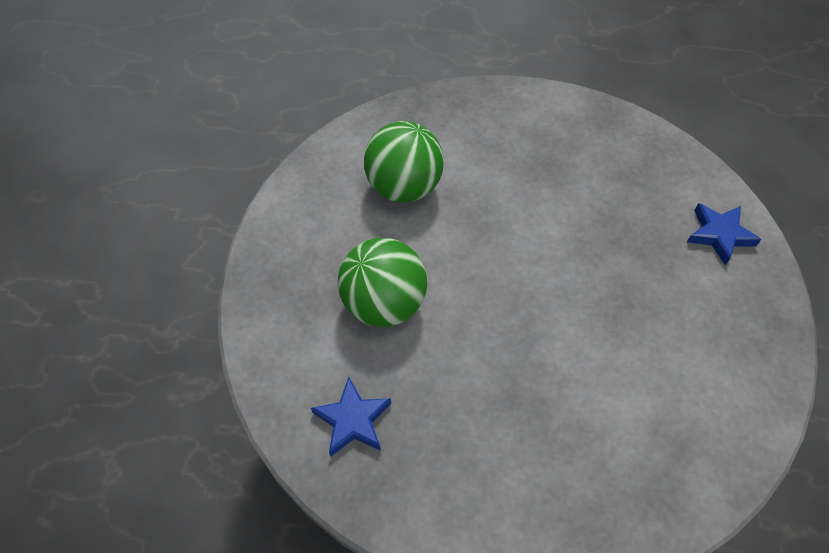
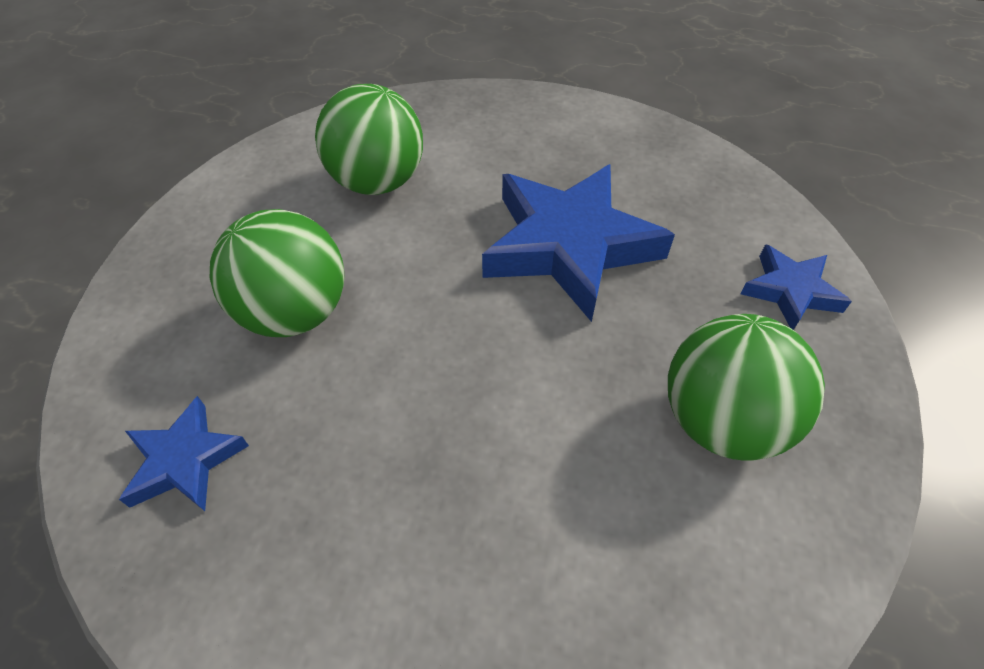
camera: 10 degrees right, 5 degrees down
(561, 221) = (569, 245): none -> blue star
(690, 336) = (720, 420): none -> green ball

